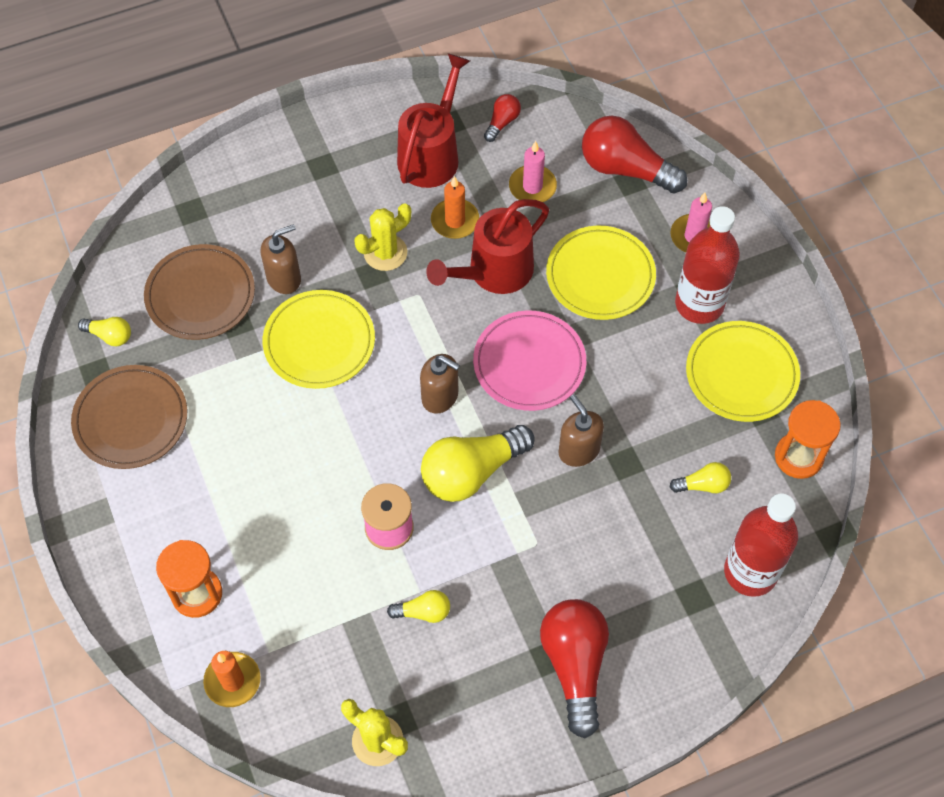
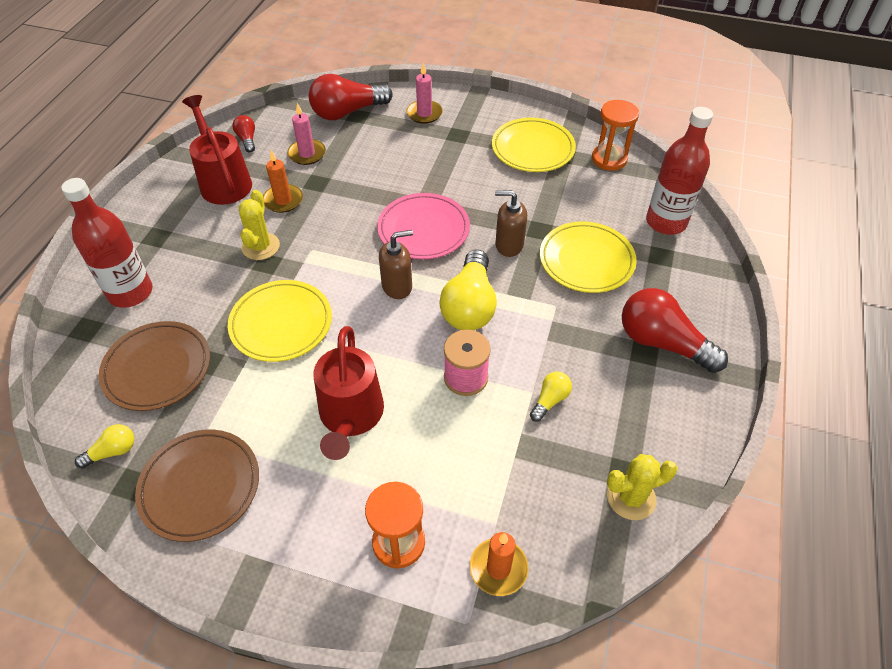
camera: 50 degrees left, 10 degrees down
(284, 278) = (209, 311): brown soap dispenser -> none
(493, 273) = (341, 206): red watering can -> red watering can (350, 417)
(600, 276) = (402, 163): yellow plate -> yellow plate (586, 260)
(699, 304) = (469, 137): red bottle -> red bottle (130, 292)
(703, 485) = (588, 206): yellow light bulb -> none

